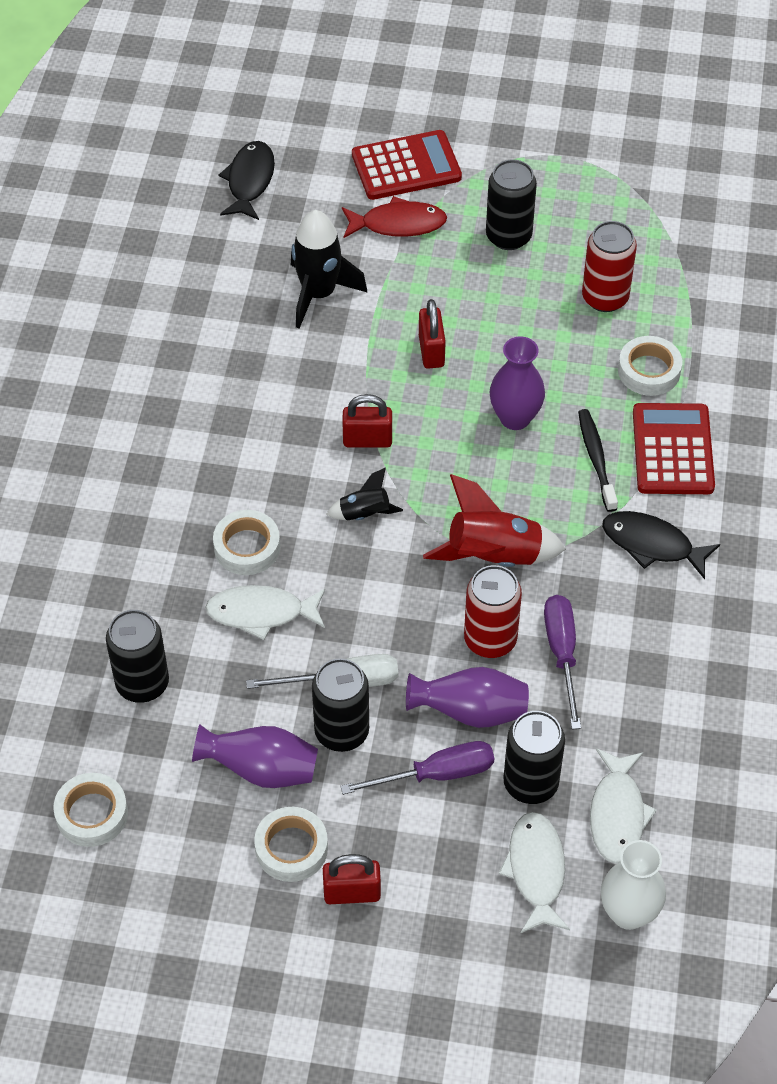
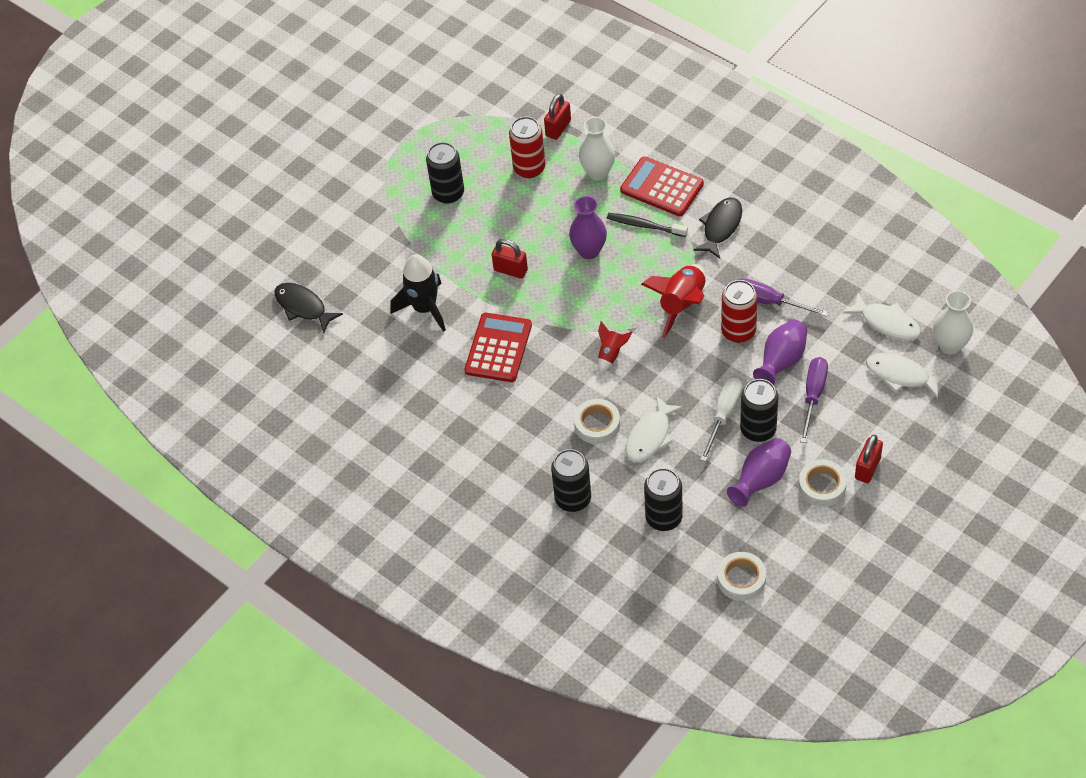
camera: 55 degrees left, 0 degrees up
(364, 514) = (611, 355): black rocket -> red rocket
(367, 440) = (556, 330): red padlock -> red padlock (558, 128)
(398, 224) = (397, 244): red fish -> none
(406, 166) = (353, 220): red calculator -> red calculator (498, 348)
(530, 783) = (844, 354): black can -> black can (573, 499)
(649, 371) = (598, 172): white tape -> white vase
(652, 544) = (721, 227): black fish -> black fish turned 150 degrees clockwise

